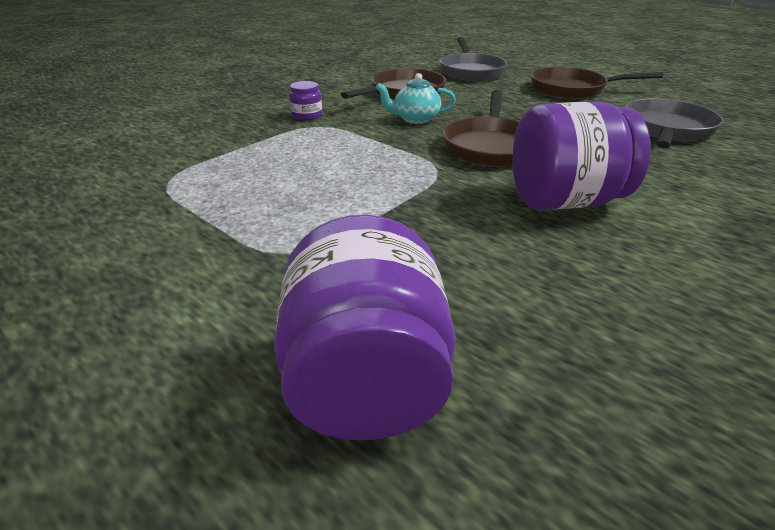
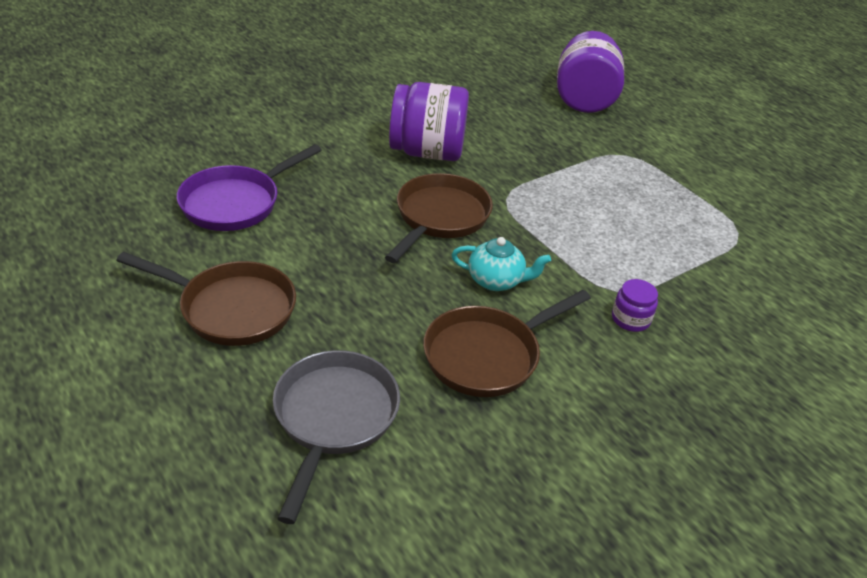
camera: 170 degrees left, 5 degrees up
(666, 129) = (235, 203): grey pan -> purple pan

